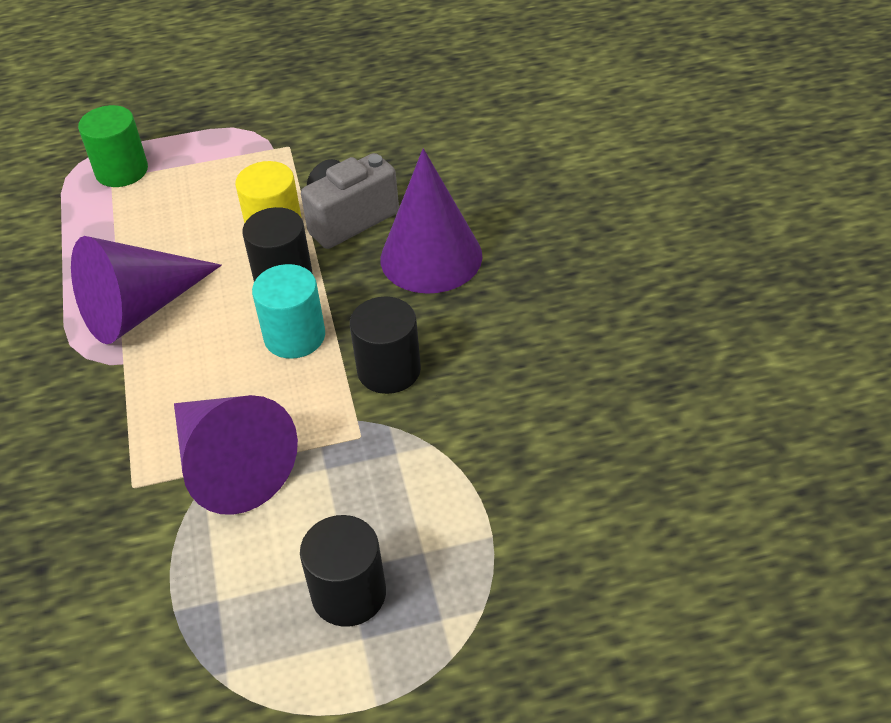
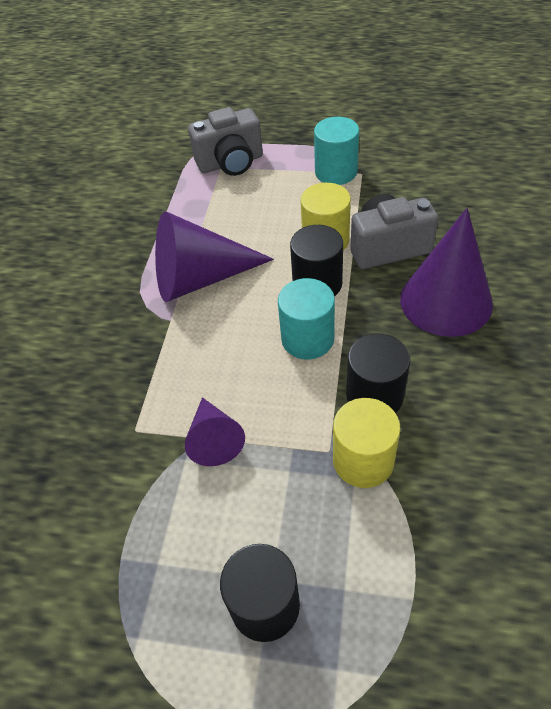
camera: 25 degrees right, 5 degrees up
(121, 171) = (231, 163): green cylinder -> grey camera
(229, 465) = (214, 439): purple cone -> purple cone, size x0.56
(257, 151) = (336, 172): none -> turquoise cylinder
(399, 433) = (363, 460): none -> yellow cylinder

